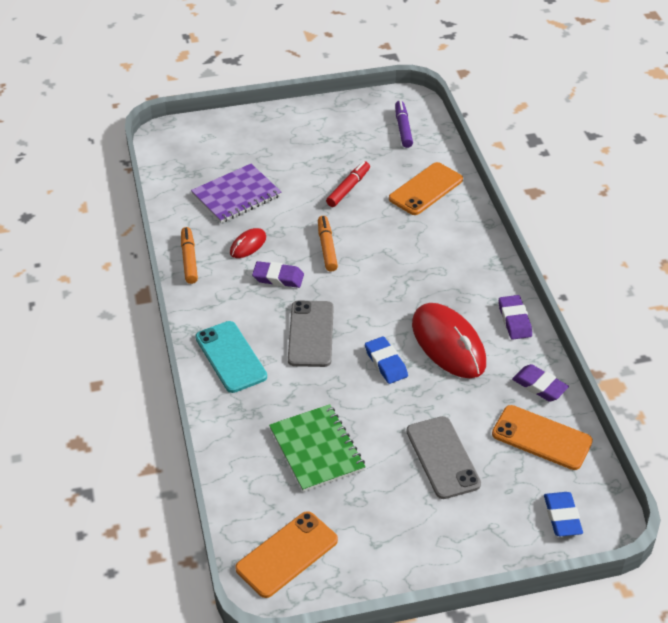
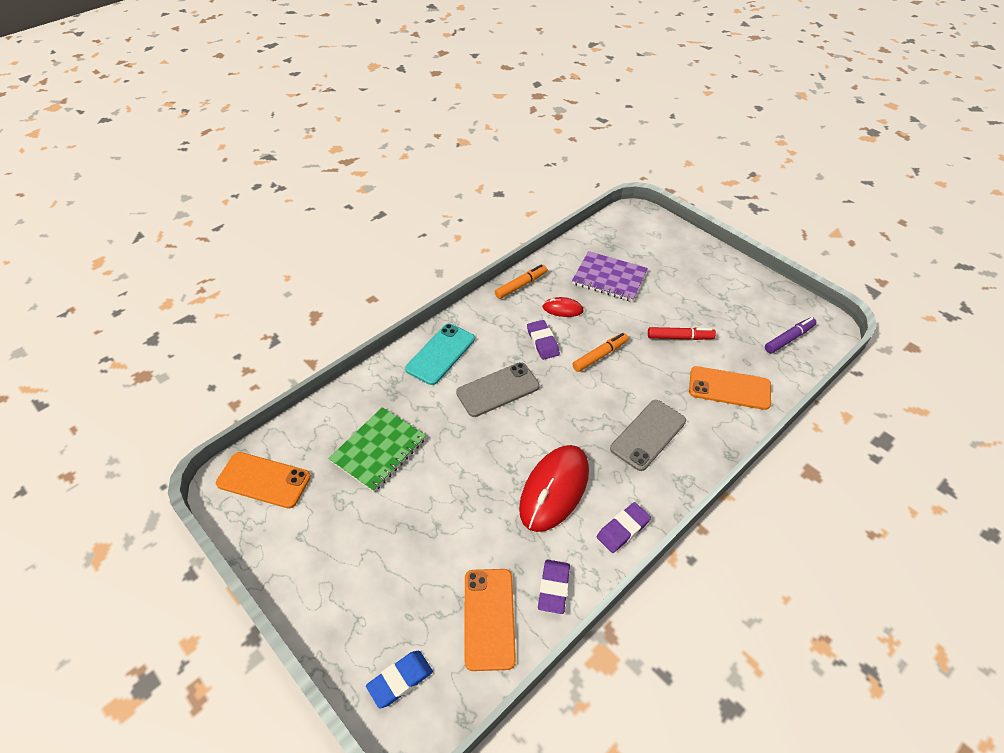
camera: 60 degrees right, 5 degrees up
(386, 363) = (500, 454): blue eraser -> none
(442, 457) = (419, 544): grey phone -> grey phone (648, 435)

